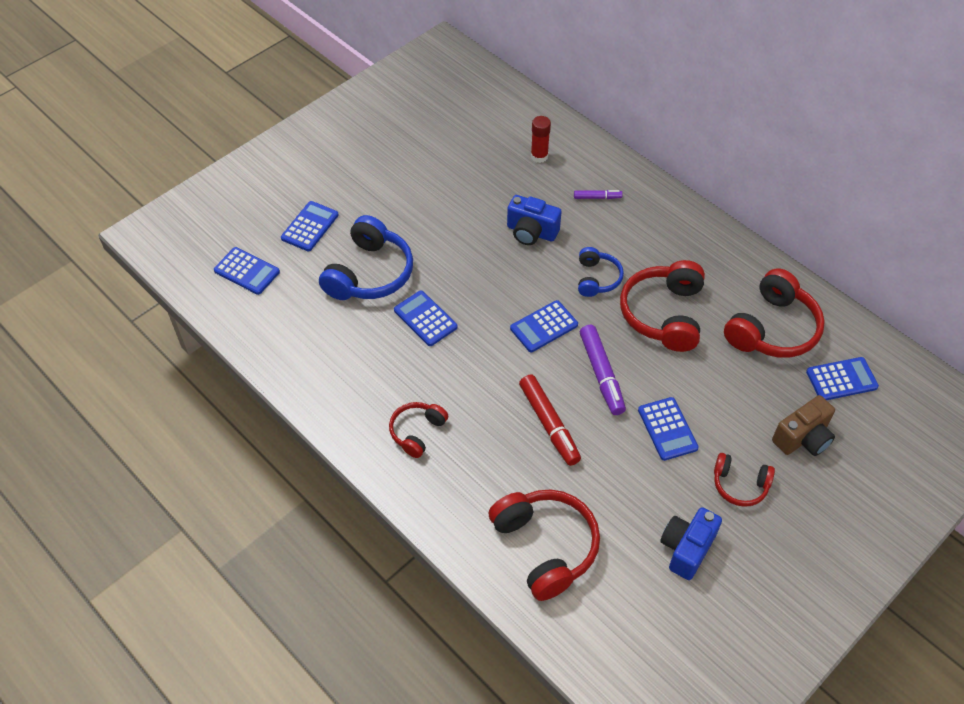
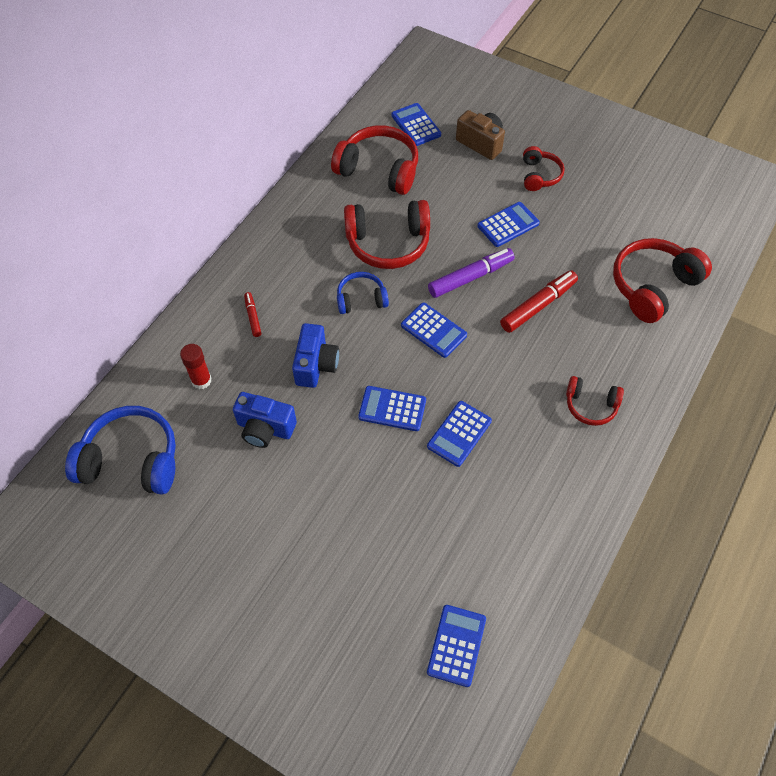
camera: 105 degrees left, 5 degrees up
(310, 227) = (367, 595): blue calculator -> blue calculator (392, 409)
(369, 273) = (417, 505): blue headphones -> blue headphones (131, 460)
(597, 197) = (253, 317): purple marker -> red marker
(686, 549) = (609, 200): blue camera -> blue camera (265, 428)

